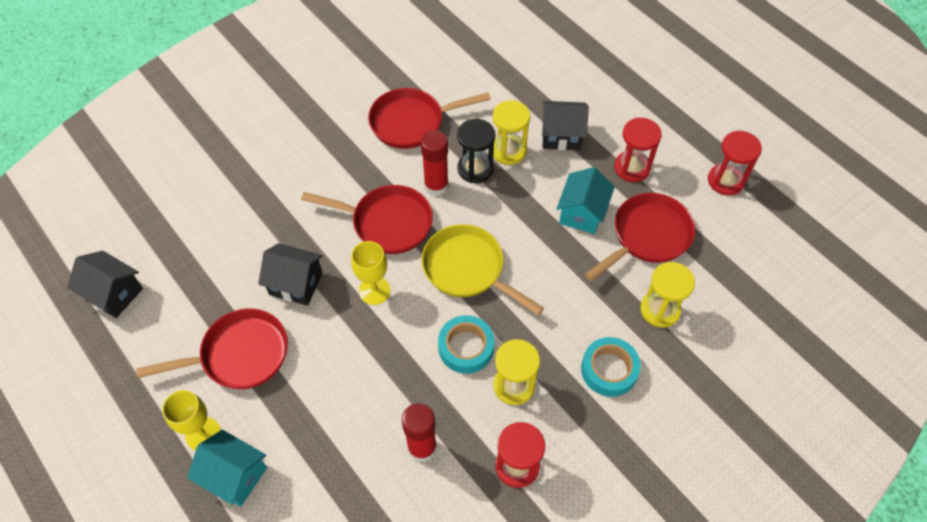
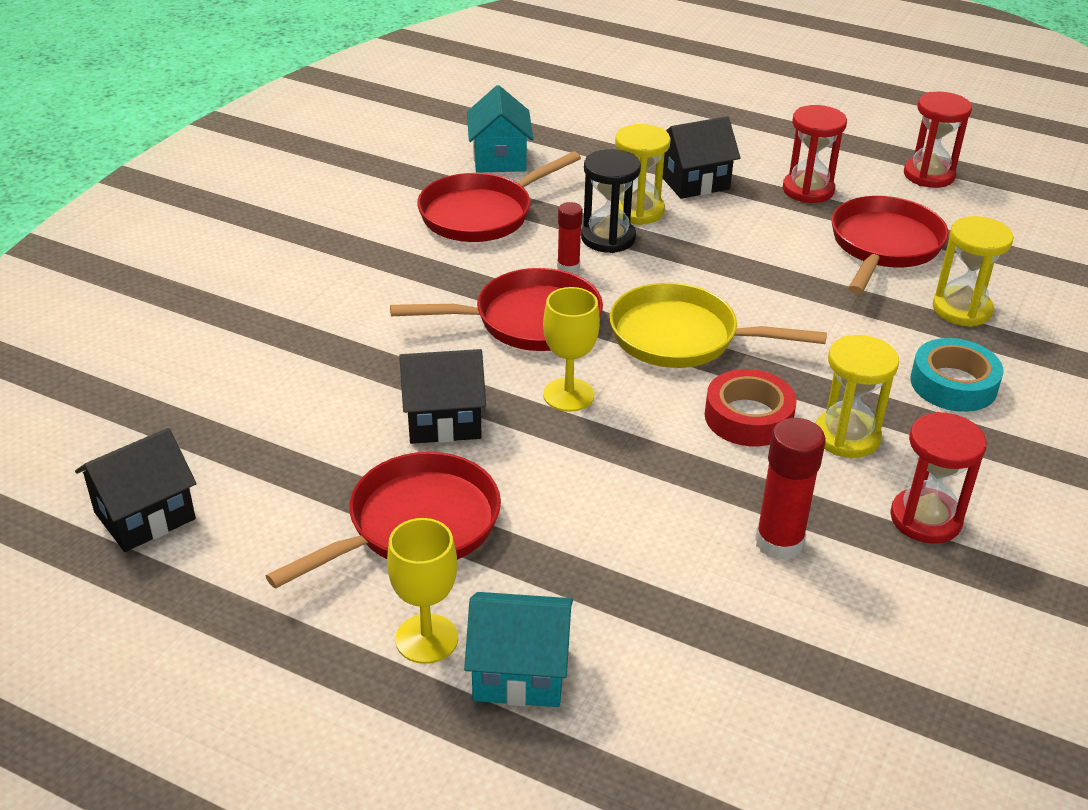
camera: 25 degrees left, 20 degrees down
(114, 294) = (145, 515): black house -> black house turned 45 degrees counterclockwise
(436, 186) = (568, 267): red glue stick -> red glue stick, size x0.61
(466, 347) = (748, 417): turquoise tape -> red tape
(582, 213) = (784, 245): turquoise house -> turquoise house (499, 158)

